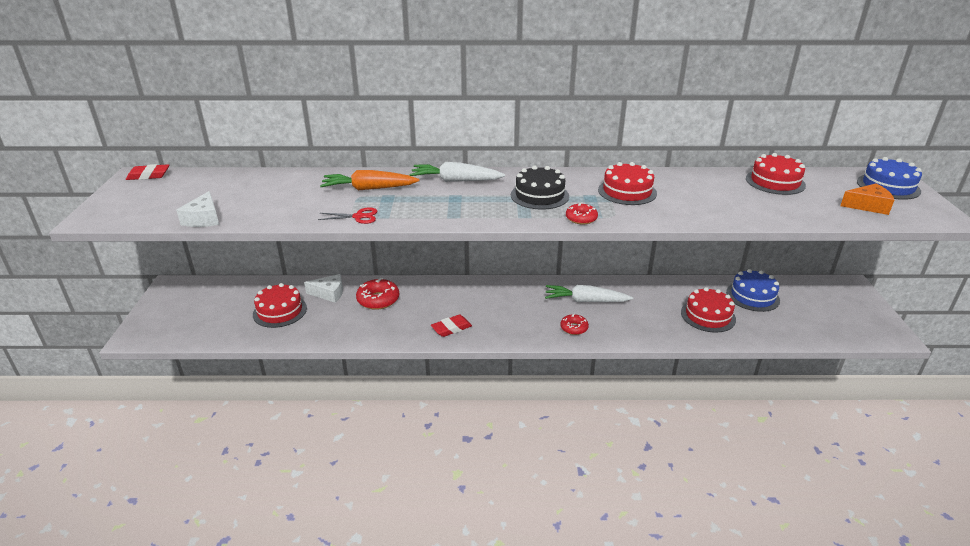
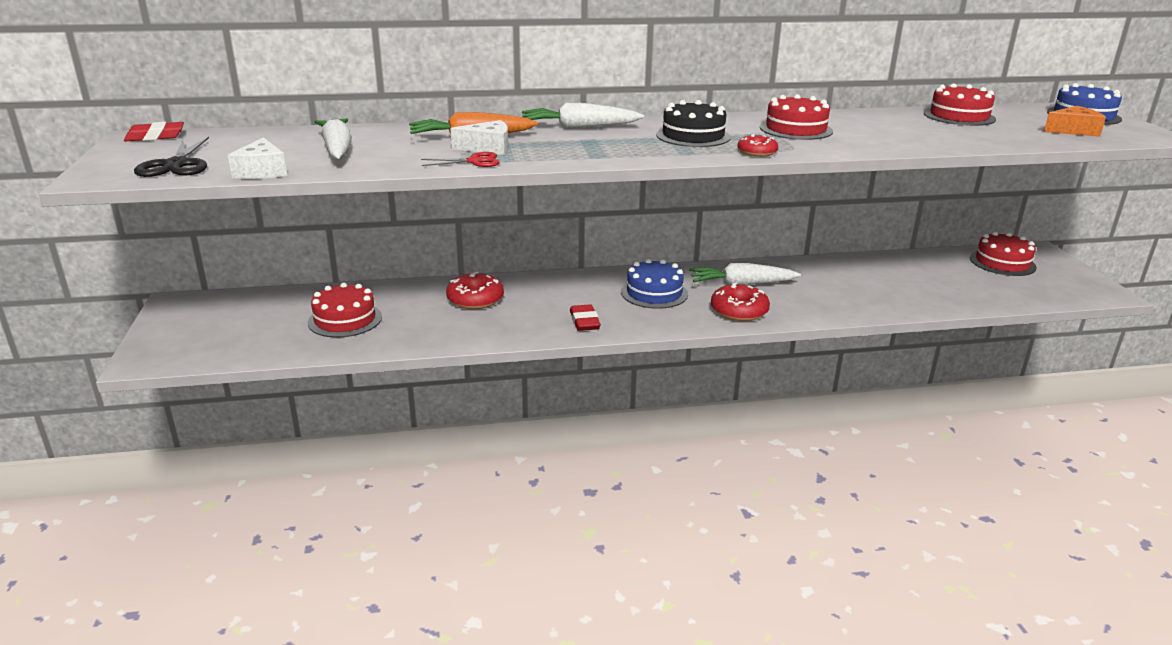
camera: 10 degrees left, 5 degrees down
(149, 208) = (176, 165): none -> black scissors
(266, 197) = (337, 149): none -> white carrot
(329, 293) = (406, 297): white cheese -> white cheese (488, 148)
(451, 328) = (584, 321): red eraser -> red eraser turned 60 degrees counterclockwise
(574, 328) = (739, 311): red donut -> red donut, size x1.62
(708, 316) = (893, 289): red cake -> red cake (1002, 263)
(752, 296) = (935, 267): blue cake -> blue cake (654, 293)

